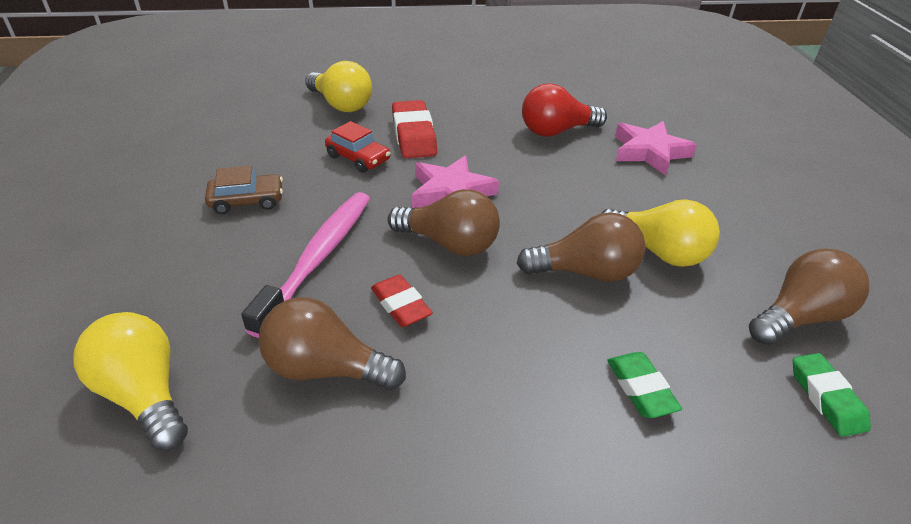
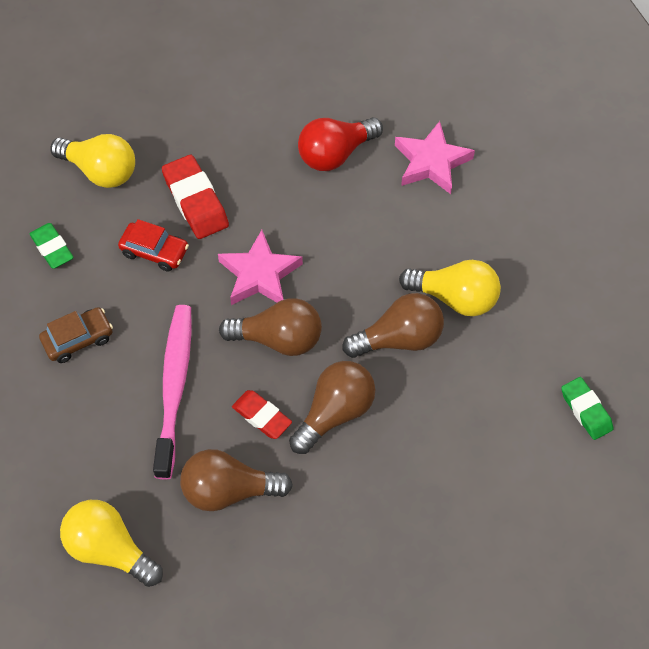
camera: 15 degrees left, 20 degrees up
(640, 388) = (458, 440): green eraser -> green eraser (52, 248)
(799, 317) = (569, 338): brown light bulb -> brown light bulb (335, 413)

